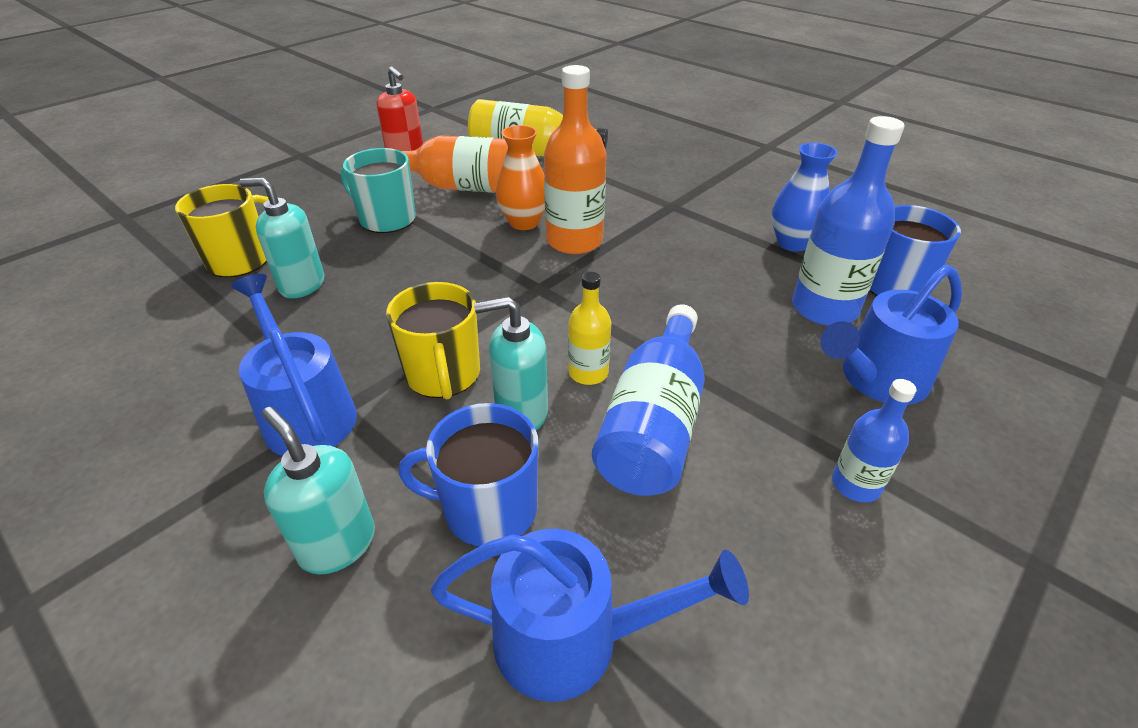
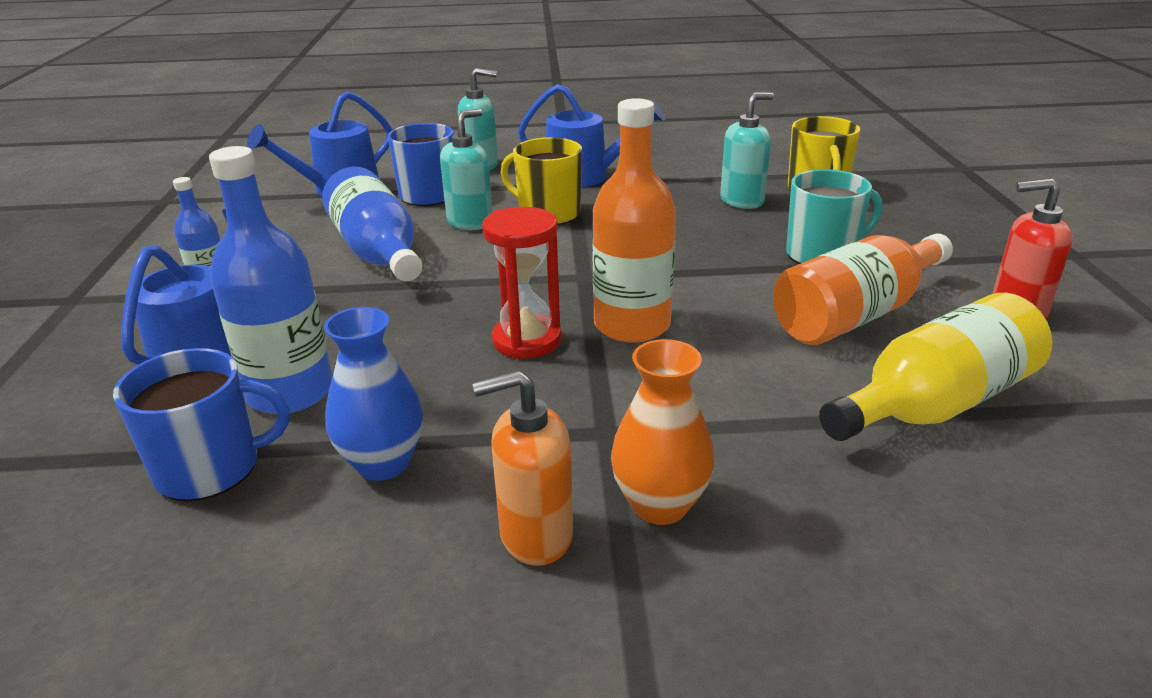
camera: 135 degrees right, 10 degrees down
(524, 222) = (714, 315): orange vase -> orange vase (660, 505)
(588, 373) = (457, 253): yellow bottle -> none
(645, 264) = (527, 340): none -> red hourglass
(749, 191) = (535, 535): none -> orange soap dispenser

